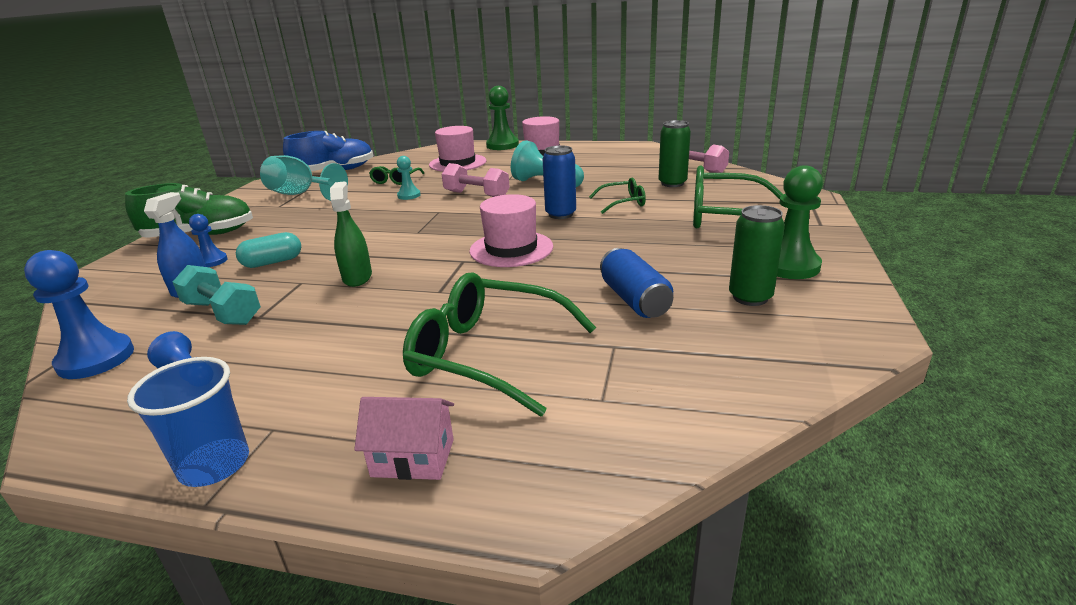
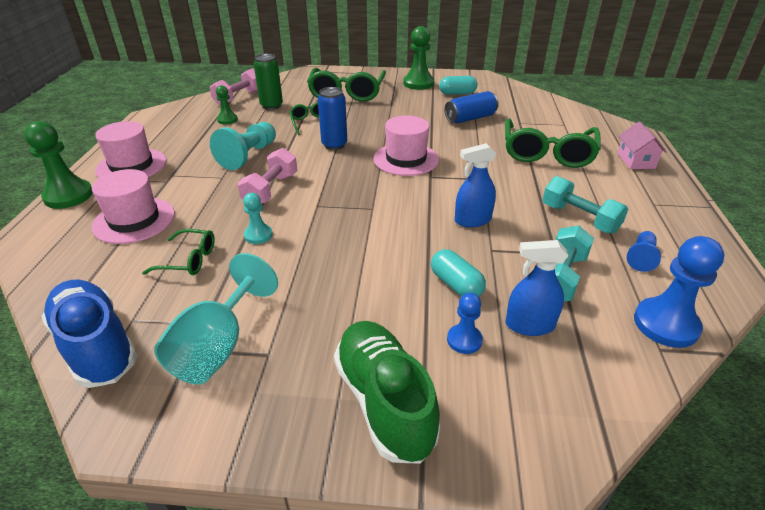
camera: 100 degrees left, 10 degrees up
(214, 465) = (690, 213): blue cup -> none
(301, 346) = (579, 218): none -> turquoise dumbbell
(357, 277) = (472, 220): green spray bottle -> blue spray bottle
(632, 170) = (227, 120): none -> green pawn
(750, 297) = (457, 93): green can -> turquoise capsule

